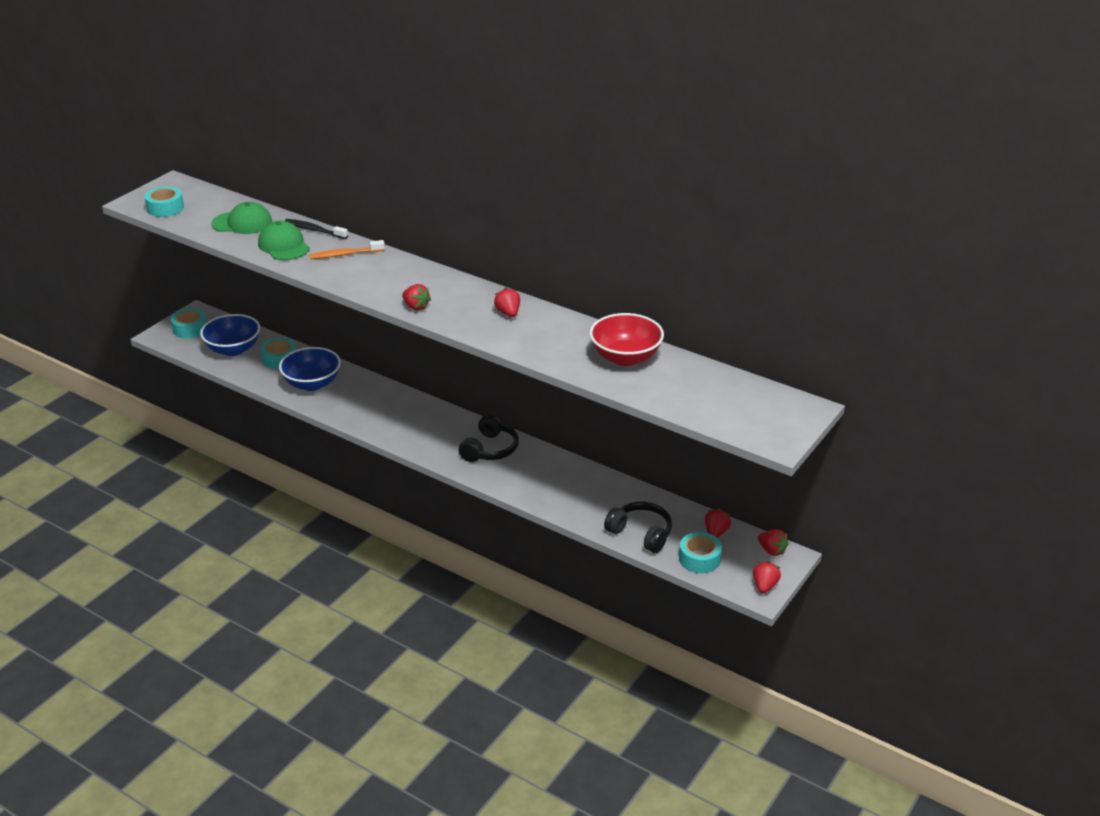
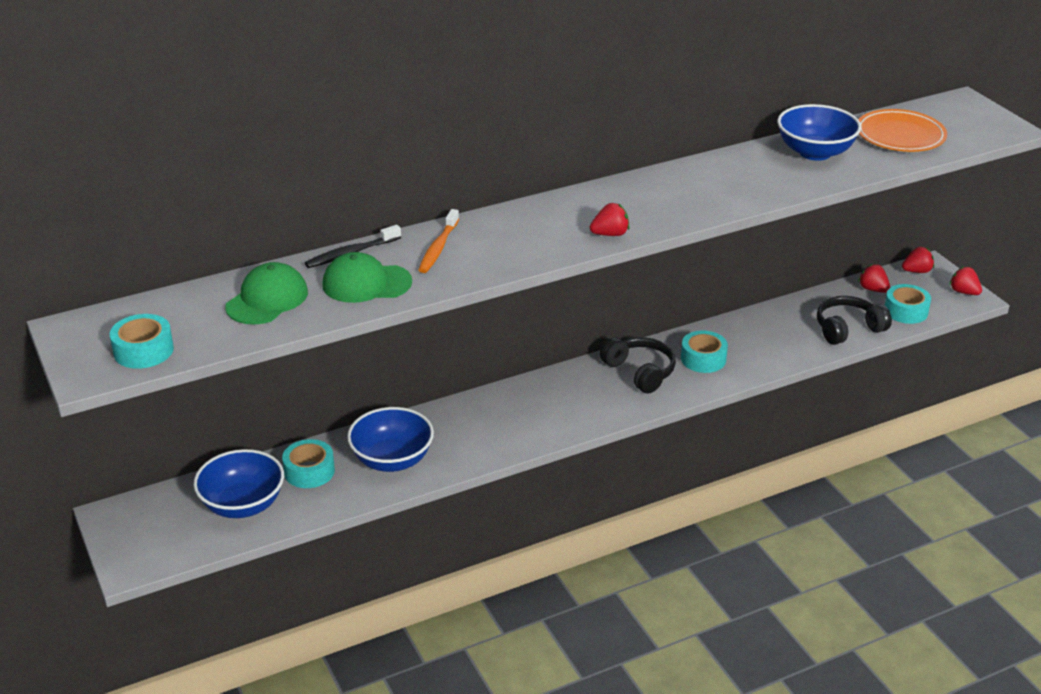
camera: 60 degrees left, 0 degrees up
(190, 329) = (146, 532): turquoise tape -> turquoise tape (703, 359)
(508, 313) = (674, 186): red strawberry -> none
(625, 357) = (815, 152): red bowl -> blue bowl
(700, 390) = (900, 135): none -> orange plate

